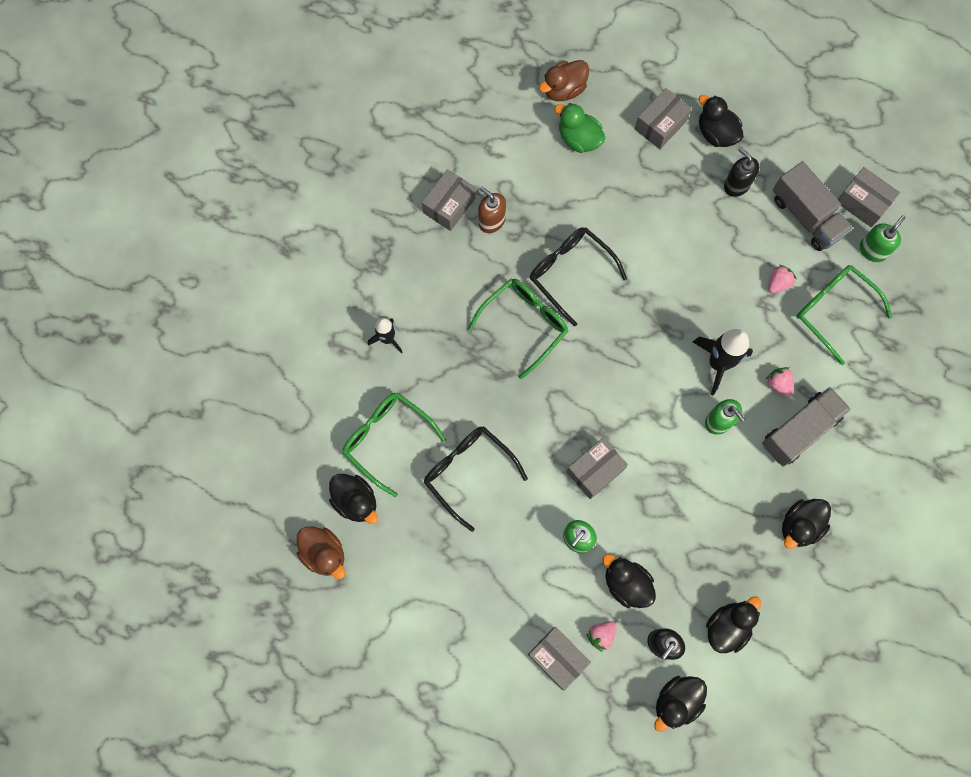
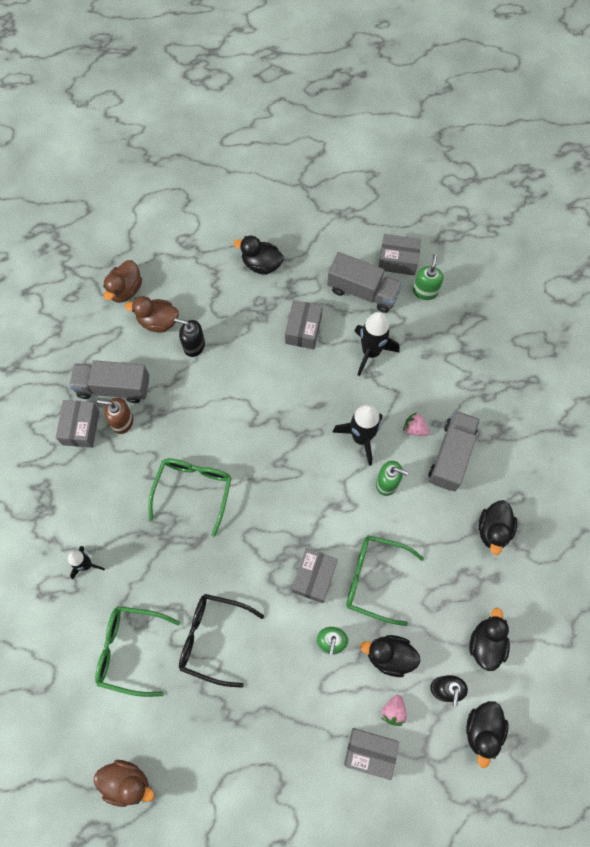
camera: 30 degrees left, 5 degrees down
(356, 501) = (131, 719): black duck -> none
(500, 182) = (113, 387): none -> grey truck
(570, 272) = (207, 429): black glasses -> none
(579, 139) = (158, 322): green duck -> brown duck
(660, 125) = (216, 279): grey box -> grey box (303, 330)
(736, 185) = (298, 295): black soap dispenser -> black soap dispenser (194, 346)
(778, 283) = (371, 352): pink strawberry -> black rocket
(833, 310) = (422, 351): green glasses -> green glasses (374, 579)

